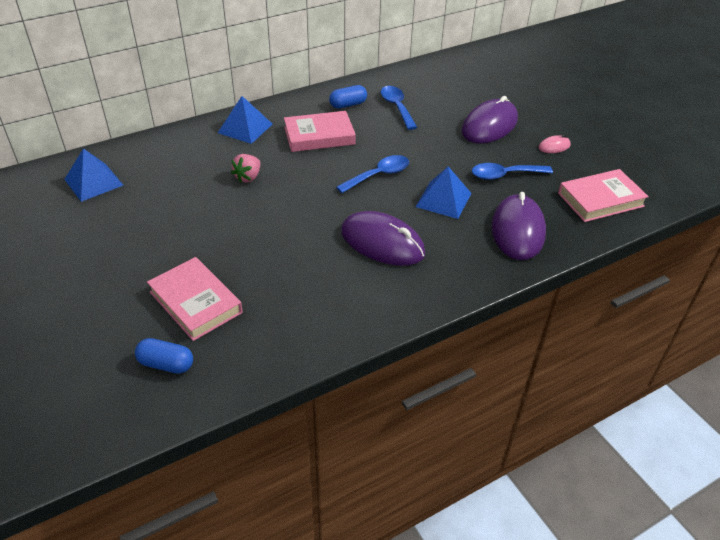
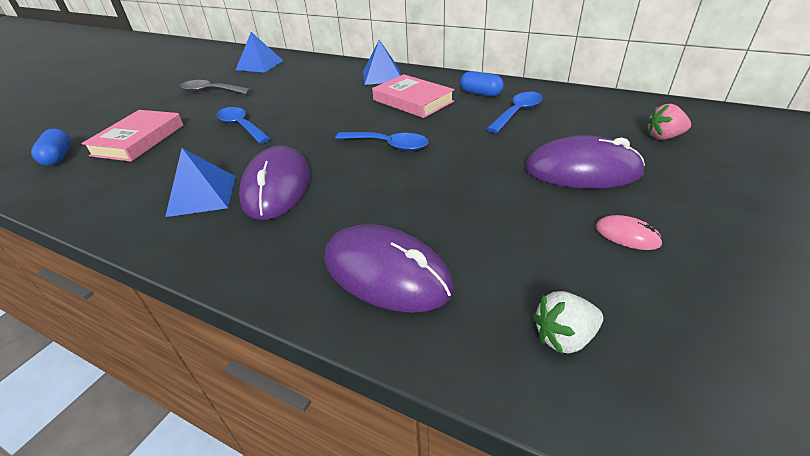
camera: 60 degrees right, 5 degrees down
(126, 232) = (211, 91): none -> grey spoon
(248, 177) = (317, 99): pink strawberry -> pink strawberry (663, 137)
(443, 200) = (390, 194): blue pyramid -> blue pyramid (202, 195)
(505, 175) = (496, 218): blue spoon -> blue spoon (241, 126)
(517, 230) = (386, 272): purple mouse -> purple mouse turned 60 degrees clockwise
(600, 200) = (564, 337): pink book -> white strawberry

